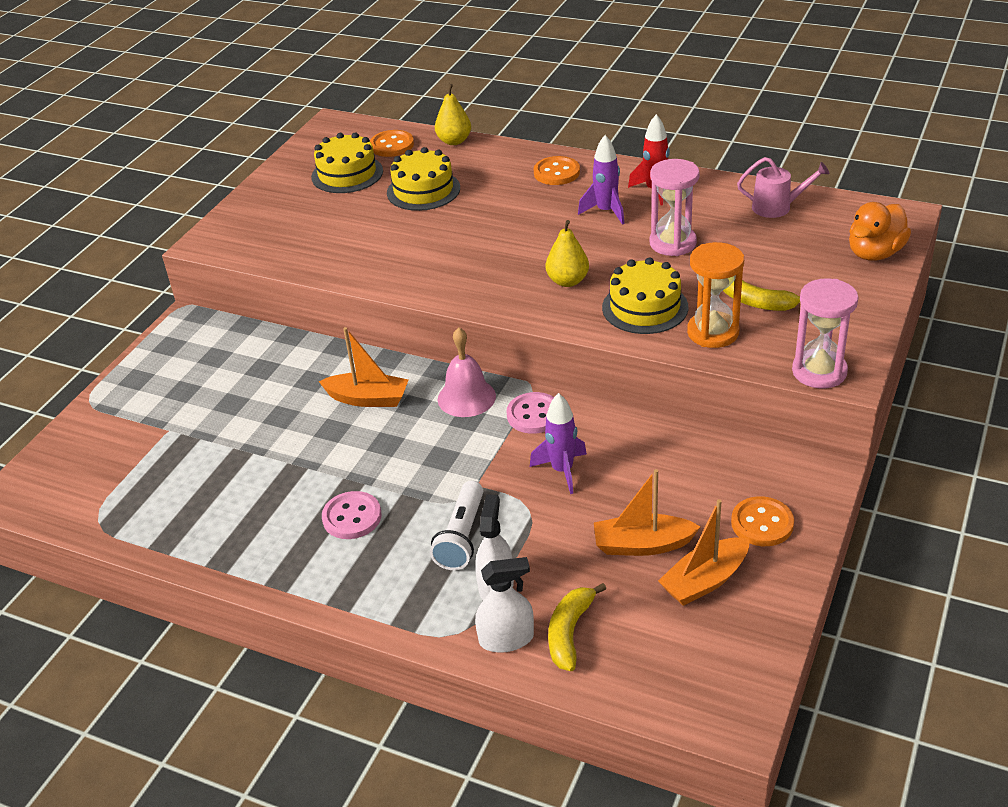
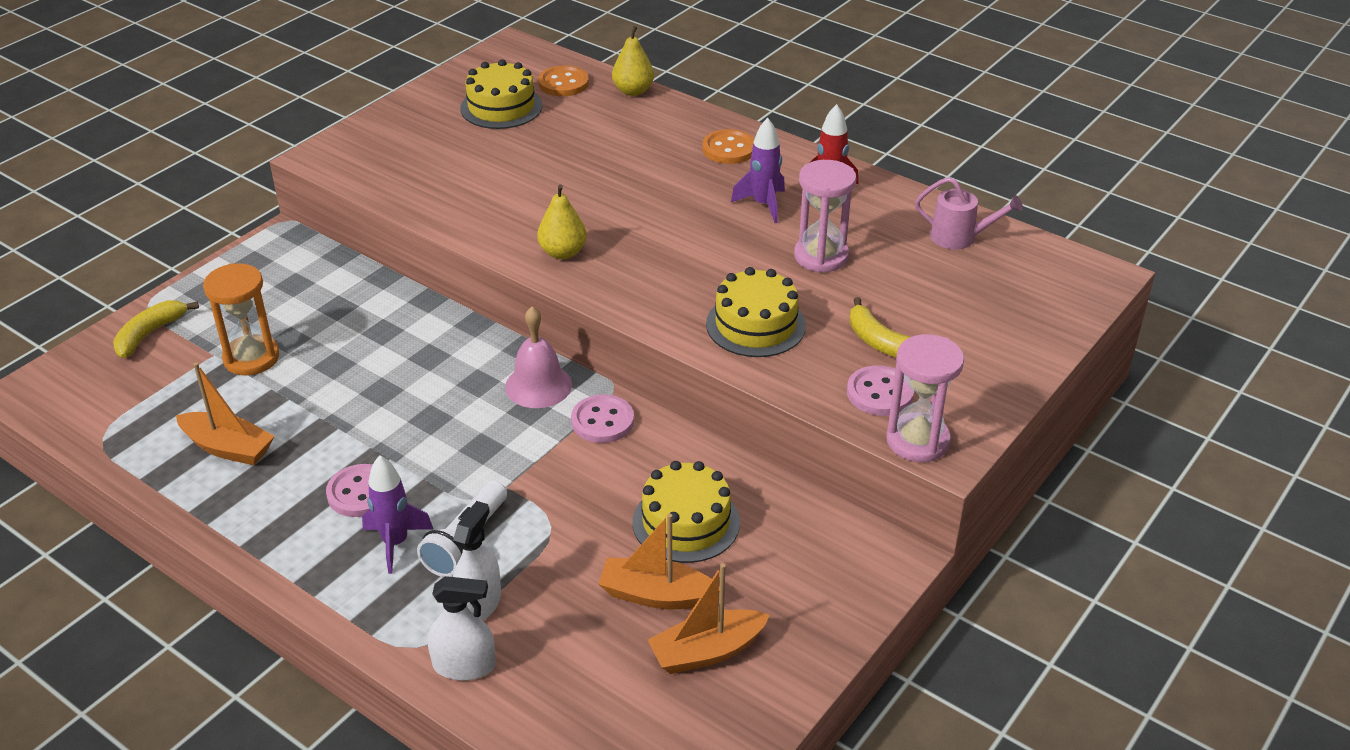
camera: 10 degrees right, 0 degrees up
(368, 399) = (433, 364): orange boat -> orange boat (228, 448)
(423, 190) = (574, 141): yellow cake -> yellow cake (686, 522)
(562, 470) = (605, 491): purple rocket -> purple rocket (395, 543)
(567, 281) = (684, 277): yellow pear -> yellow pear (563, 253)
(570, 632) = (534, 675): yellow banana -> yellow banana (150, 334)
(713, 332) = (818, 369): orange hourglass -> orange hourglass (251, 358)
(762, 523) = (799, 601): orange button -> none
(771, 341) = (880, 393): none -> pink button
(874, 253) = (1047, 314): orange duck -> none

